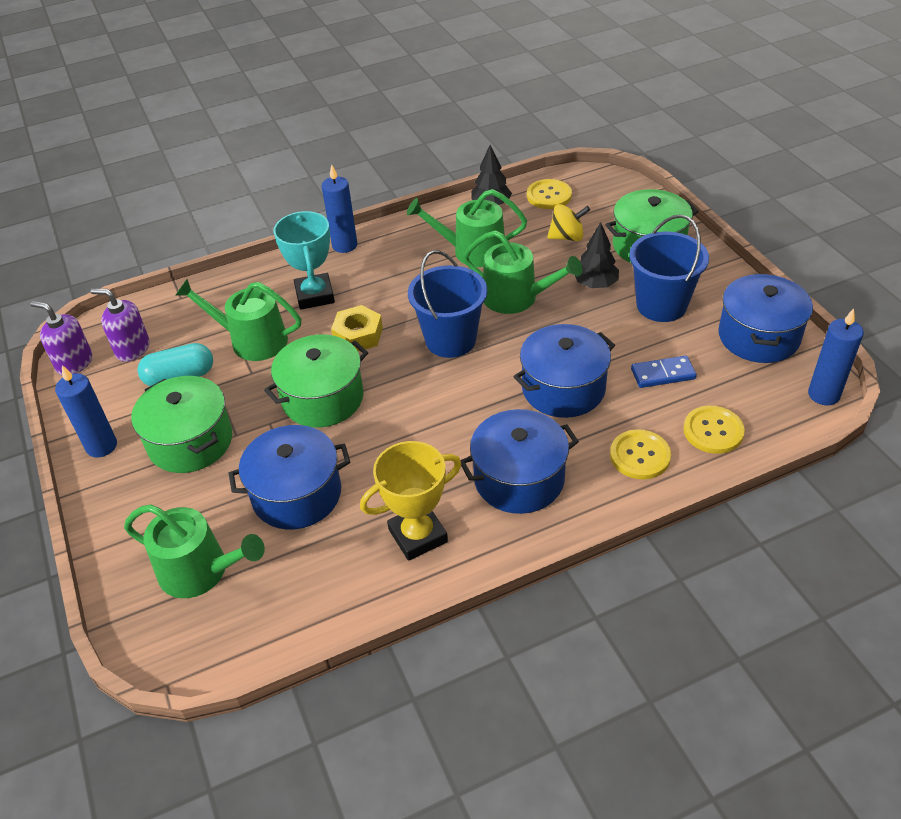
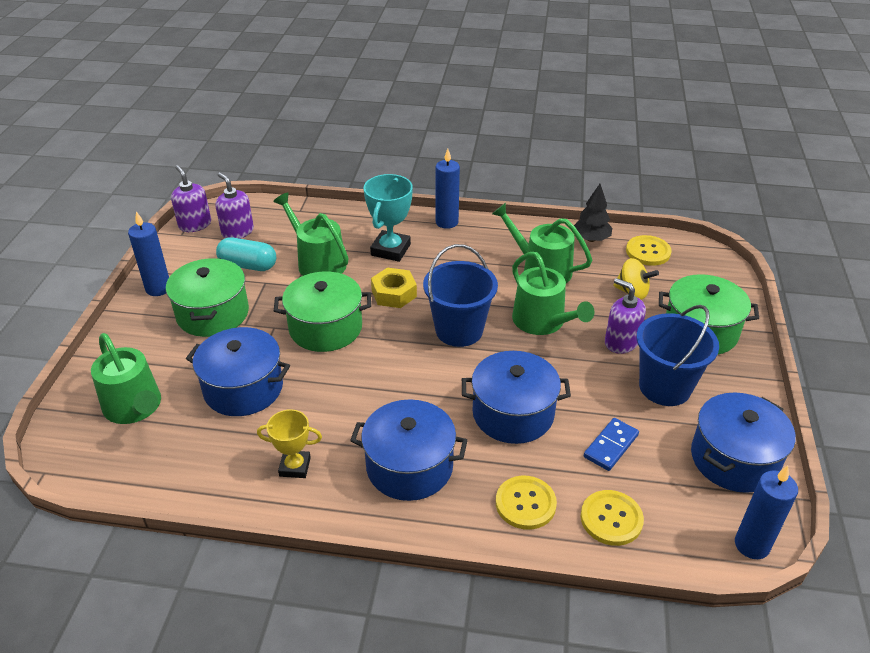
camera: 30 degrees right, 5 degrees down
(418, 536) = (295, 467): yellow trophy -> yellow trophy, size x0.65
(595, 284) = (621, 342): black tree -> purple soap dispenser
(663, 374) = (611, 446): blue domino -> blue domino turned 75 degrees counterclockwise

